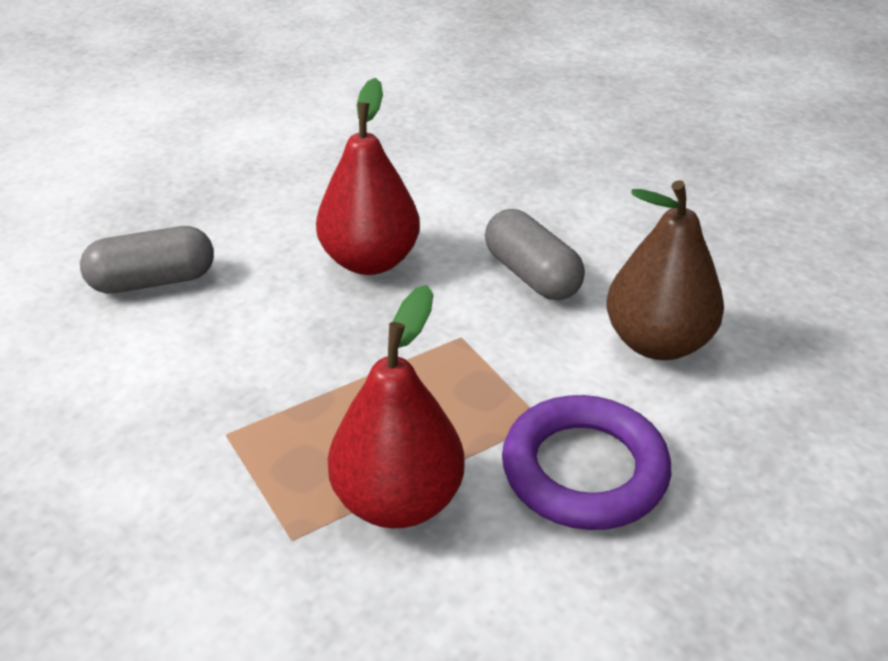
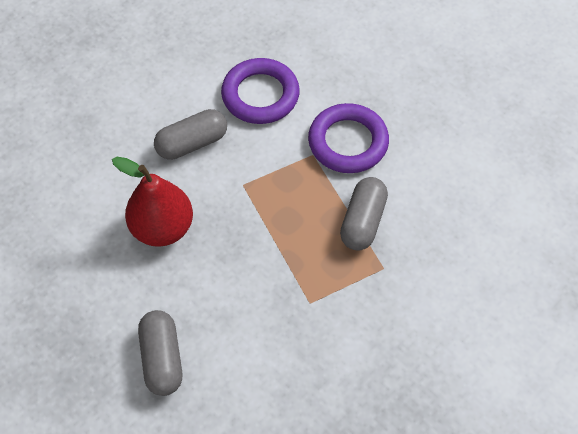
camera: 85 degrees left, 20 degrees up
(397, 501) = (362, 221): red pear -> grey capsule
(657, 343) = (260, 95): brown pear -> purple ring

